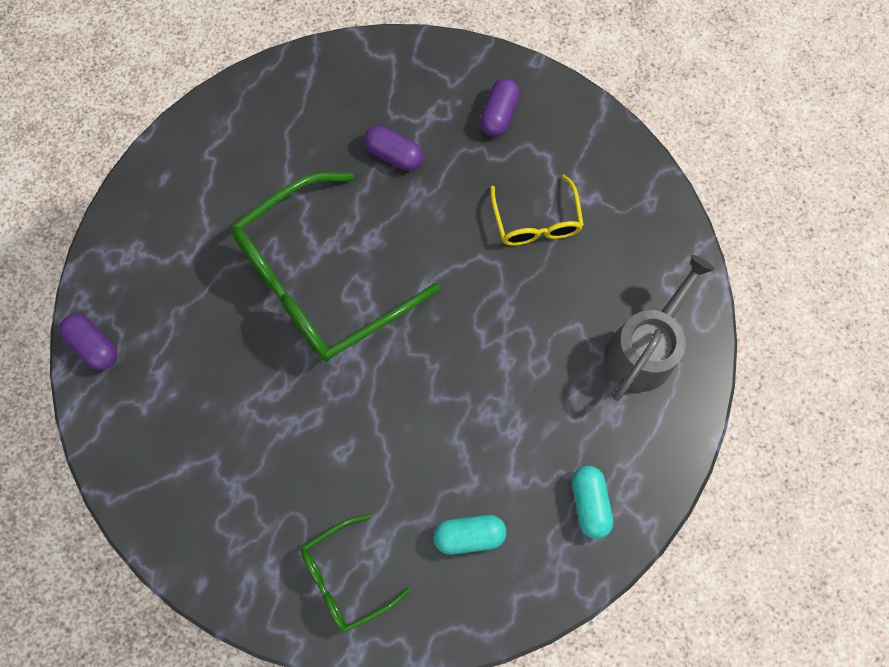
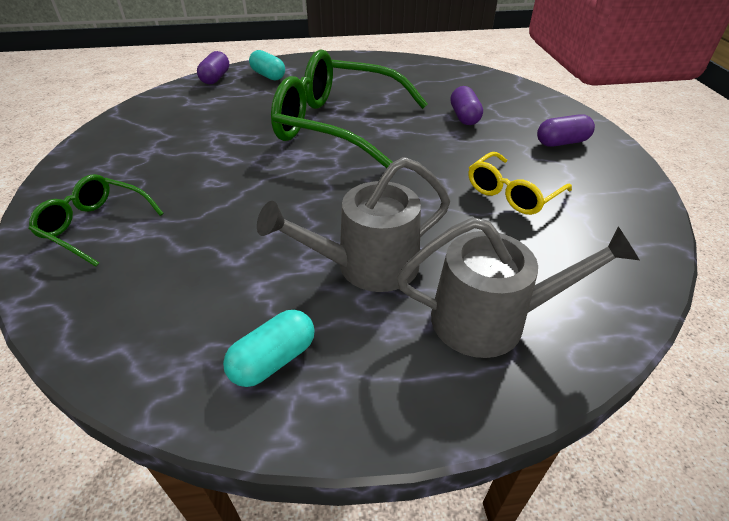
camera: 55 degrees right, 30 degrees down
(469, 535) = (177, 281): turquoise capsule -> turquoise capsule (268, 75)
(544, 390) = (368, 266): none -> grey watering can

